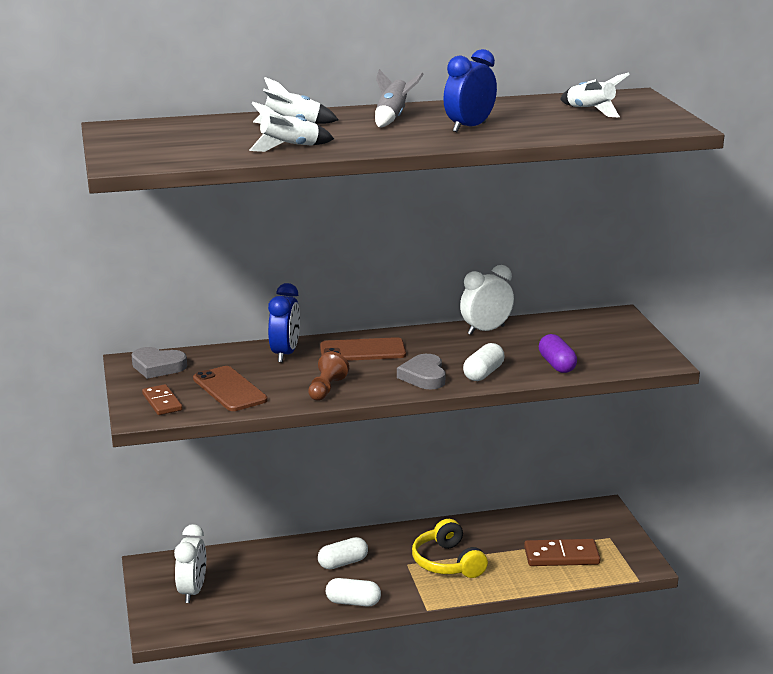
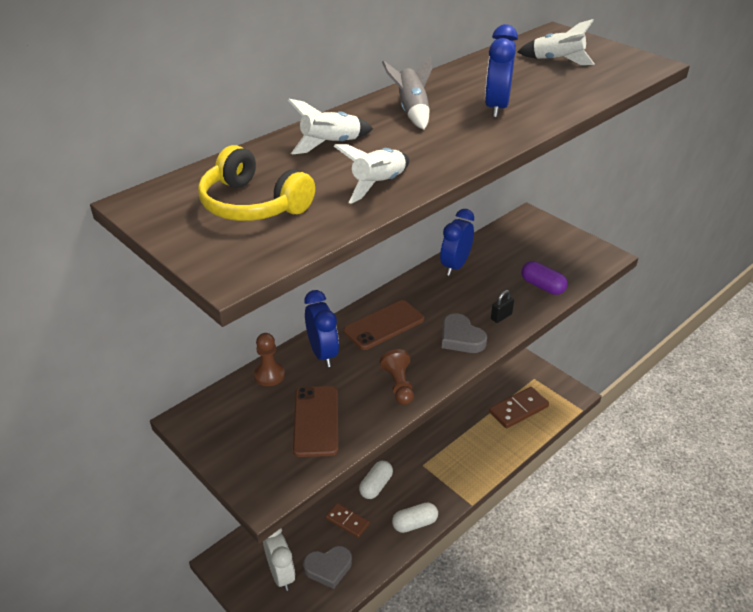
camera: 30 degrees left, 15 degrees up
(158, 367) = (221, 417): grey heart -> grey heart (328, 568)
(162, 402) = (269, 466): brown domino -> brown domino (347, 521)
(224, 354) = (269, 375): none -> brown pawn
(229, 389) = (316, 421): brown phone -> brown phone turned 60 degrees clockwise
(447, 562) = (449, 450): yellow headphones -> yellow headphones (253, 204)
(483, 373) = (501, 317): white capsule -> black padlock
(486, 330) = (455, 266): white clock -> blue clock

